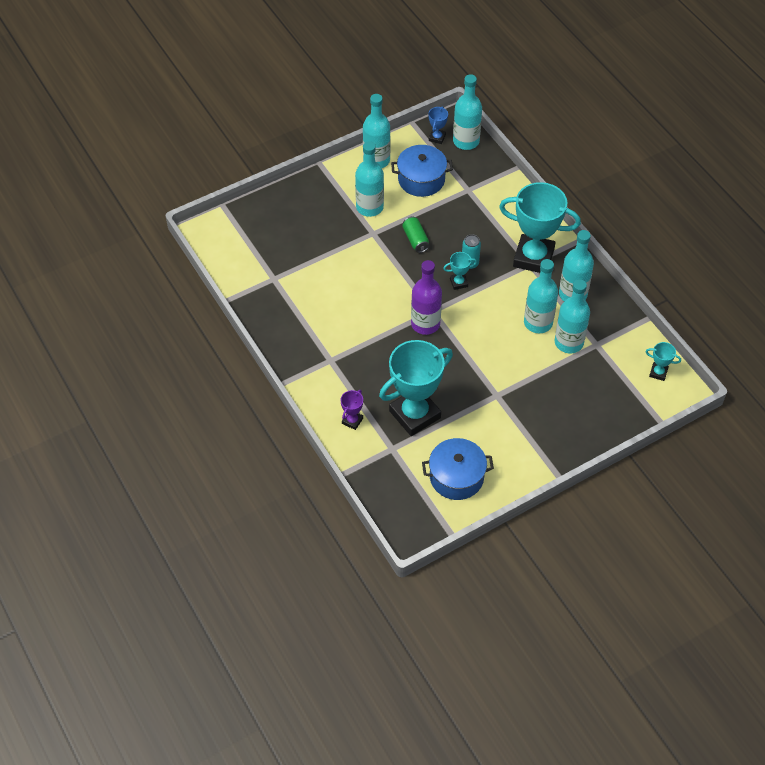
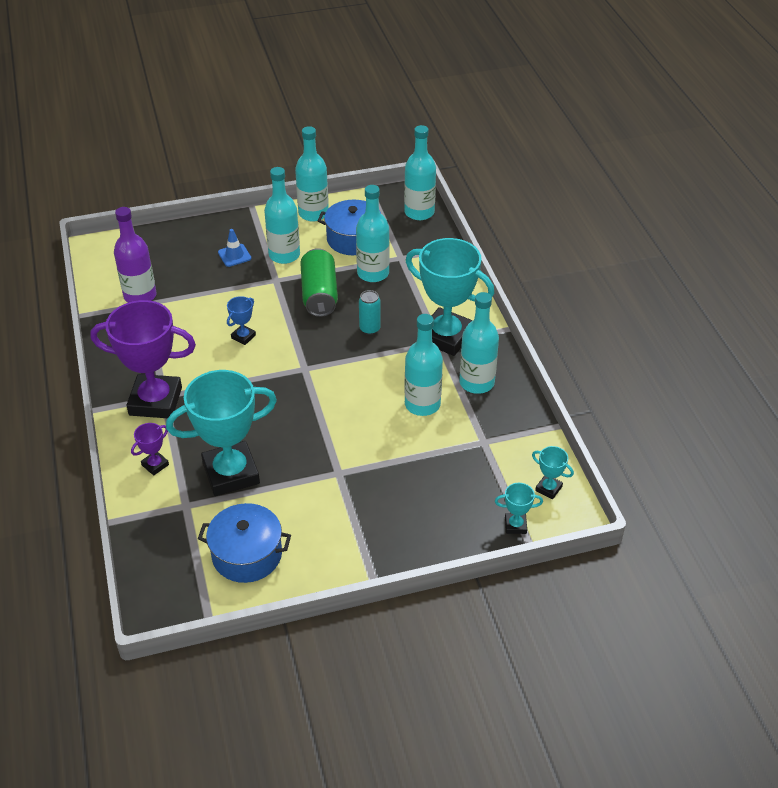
camera: 15 degrees right, 10 degrees down
(326, 366) = (155, 401): none -> purple trophy
(327, 216) = (234, 255): none -> blue traffic cone
(415, 239) = (319, 294): green can -> green can, size x1.68
(425, 324) = (290, 380): purple bottle -> purple bottle (140, 296)
(437, 138) = (389, 204): blue trophy -> blue trophy (243, 337)
(458, 282) = (348, 345): turquoise trophy -> turquoise trophy (515, 525)
(569, 342) = (450, 433): turquoise bottle -> turquoise bottle (373, 273)

